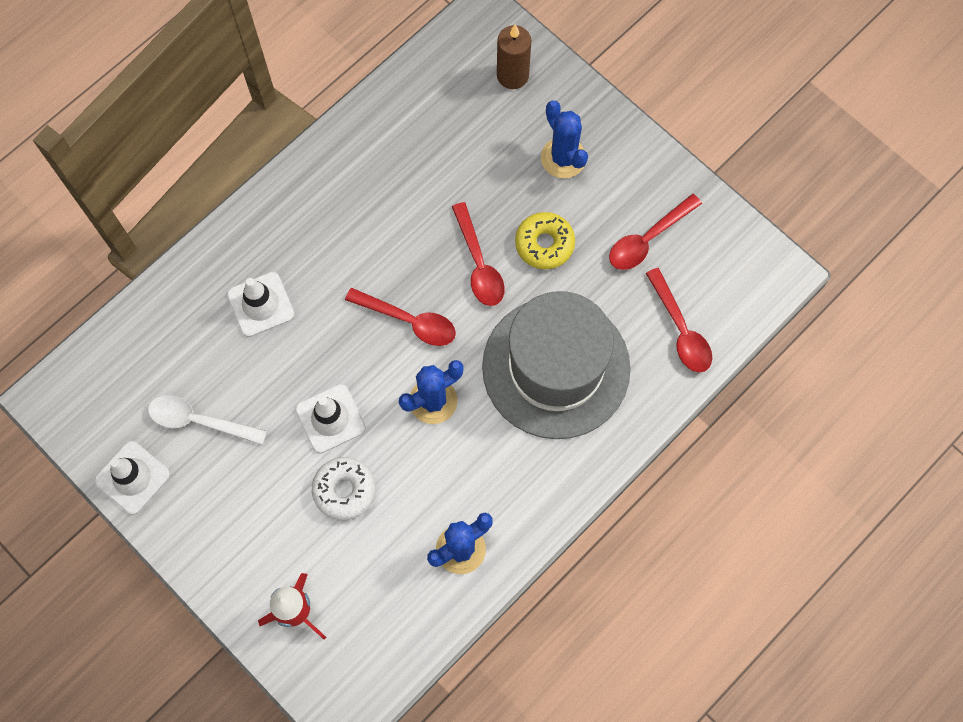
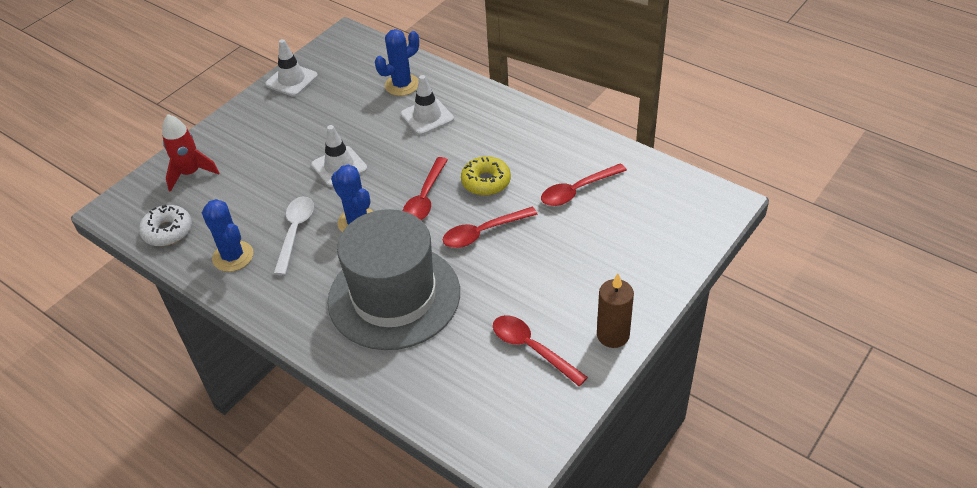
camera: 85 degrees right, 25 degrees down
(199, 421) = (334, 103): white spoon -> white spoon (295, 232)
(344, 490) = (282, 183): white donut -> white donut (168, 231)
(512, 75) = (672, 229): brown candle -> brown candle (613, 335)
(544, 244) = (510, 273): yellow donut -> yellow donut (486, 182)
(563, 158) = (599, 275): blue cactus -> blue cactus (402, 85)
(680, 329) = (442, 385): red spoon -> red spoon (577, 191)

